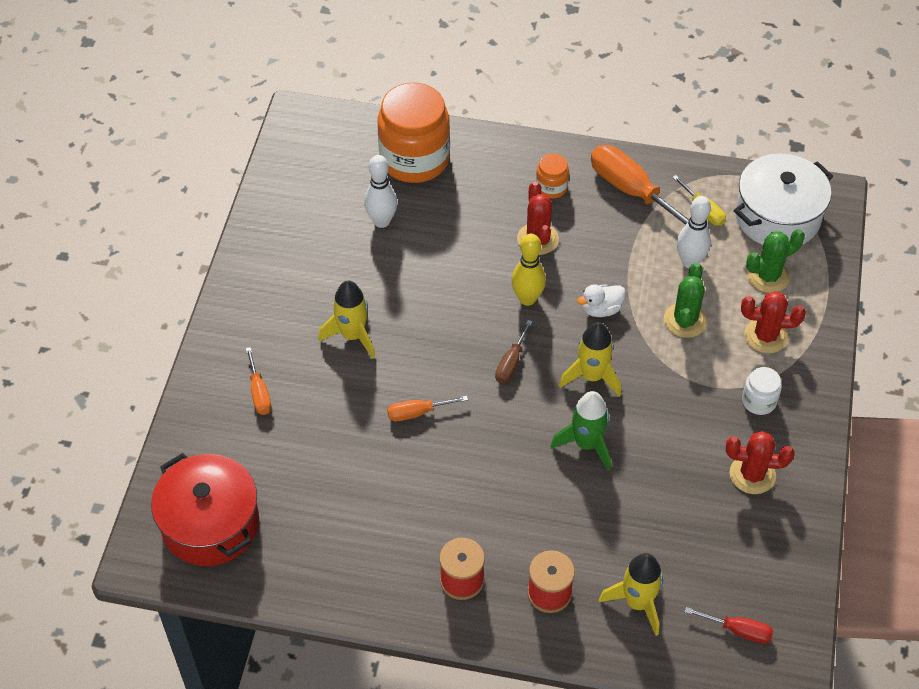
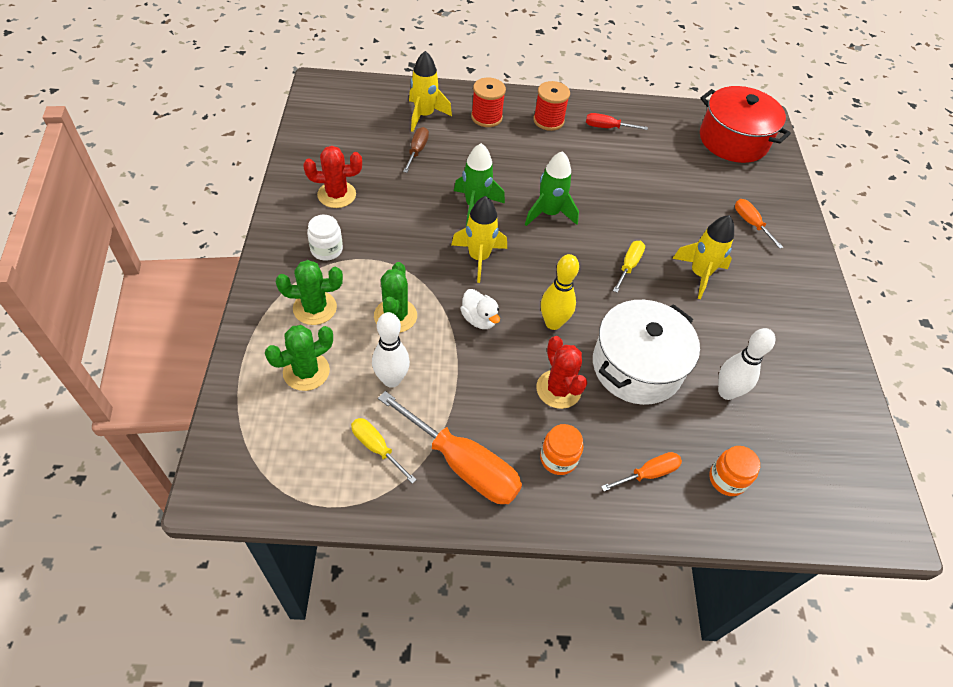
camera: 165 degrees right, 0 degrees up
(414, 159) = (727, 479): orange jar -> orange jar, size x0.45
(417, 413) = (618, 218): orange screwdriver -> orange screwdriver (648, 473)
(427, 352) = (629, 266): none -> yellow screwdriver
(499, 427) = (549, 213): none -> green rocket
(511, 363) = (553, 263): brown screwdriver -> brown screwdriver (417, 151)
(601, 309) = (479, 319): white duck -> white duck turned 90 degrees clockwise
(738, 630) = (353, 105): red screwdriver -> red screwdriver (607, 127)
(765, 336) = (315, 308): red cactus -> green cactus
(777, 217) = (287, 449): white pot -> white pot (637, 366)

